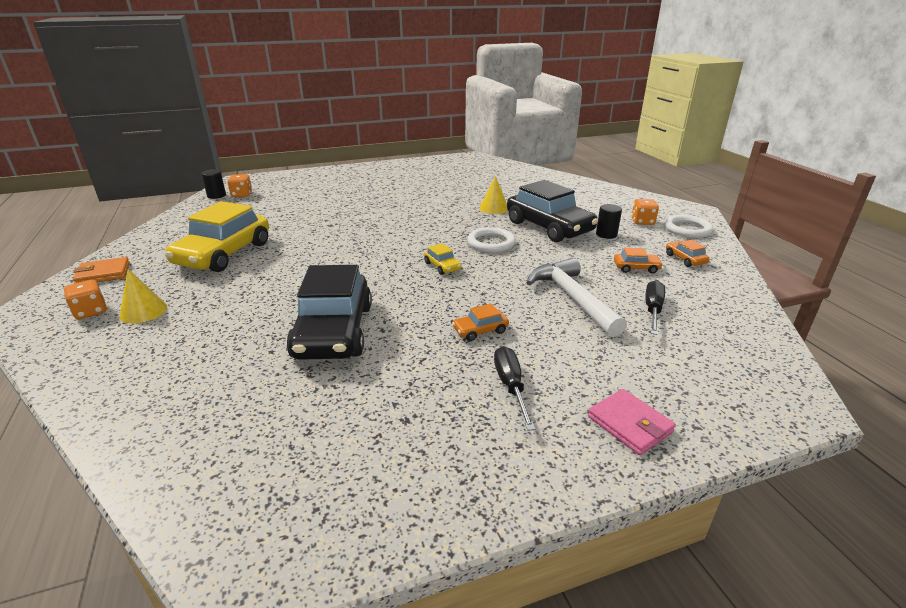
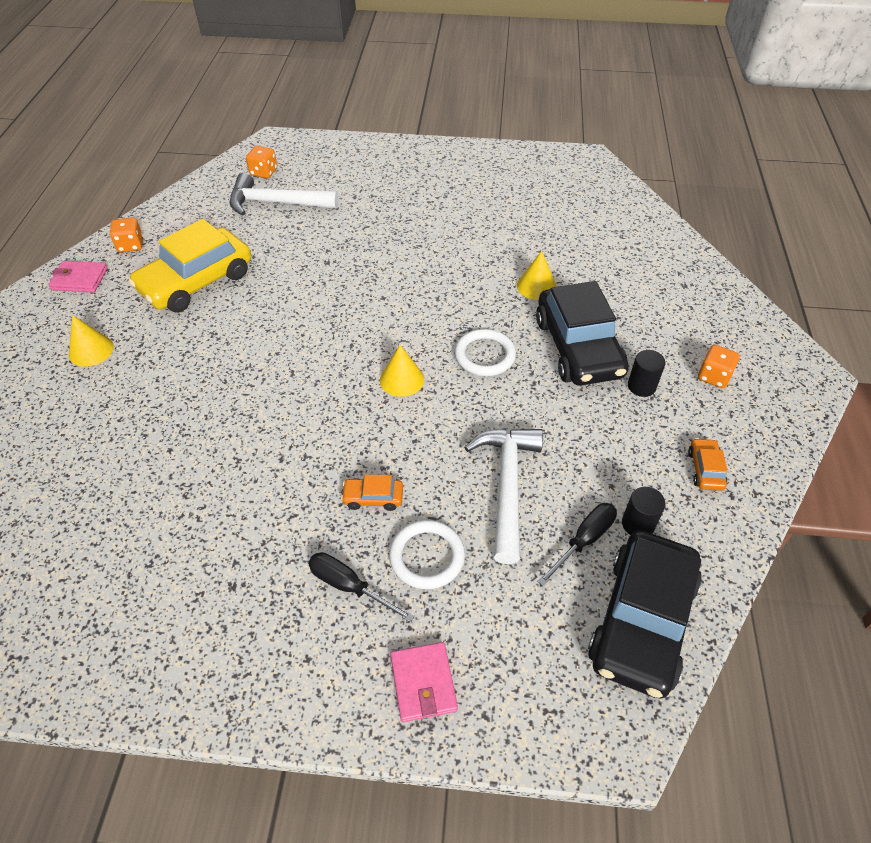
camera: 25 degrees right, 20 degrees up
(90, 311) = (50, 335): orange dice -> orange dice (130, 245)
(103, 274) = (80, 279): orange wallet -> pink wallet
(216, 195) = (237, 167): black cylinder -> black cylinder (638, 524)
(264, 206) = (276, 203): none -> white hammer
(334, 331) = (236, 443): black car -> black car (642, 621)
(442, 266) = (402, 379): yellow car -> yellow cone
(510, 386) = (349, 586): black screwdriver -> black screwdriver turned 75 degrees counterclockwise
(636, 268) = (626, 463): orange car -> none
(687, 229) = (764, 412): white ring -> white ring (427, 556)

